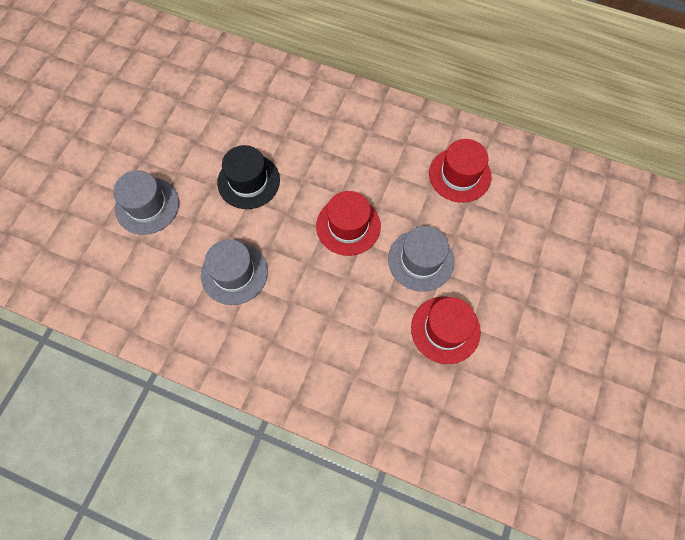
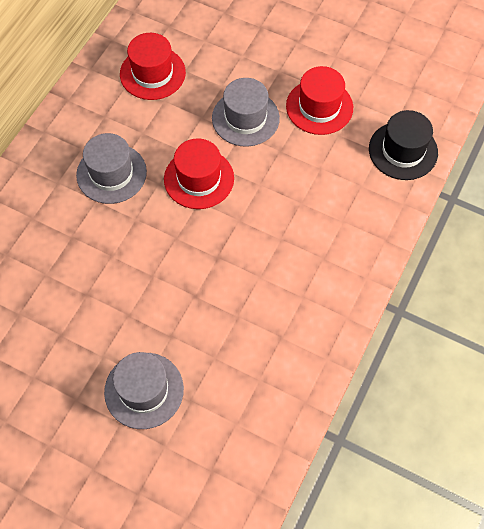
camera: 85 degrees left, 5 degrees down
(234, 273) = (243, 293): grey hat -> grey hat (111, 173)
(248, 181) = (127, 275): black hat -> black hat (403, 150)

